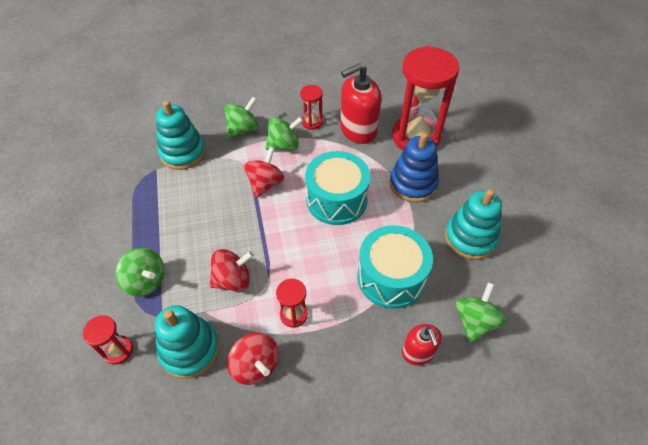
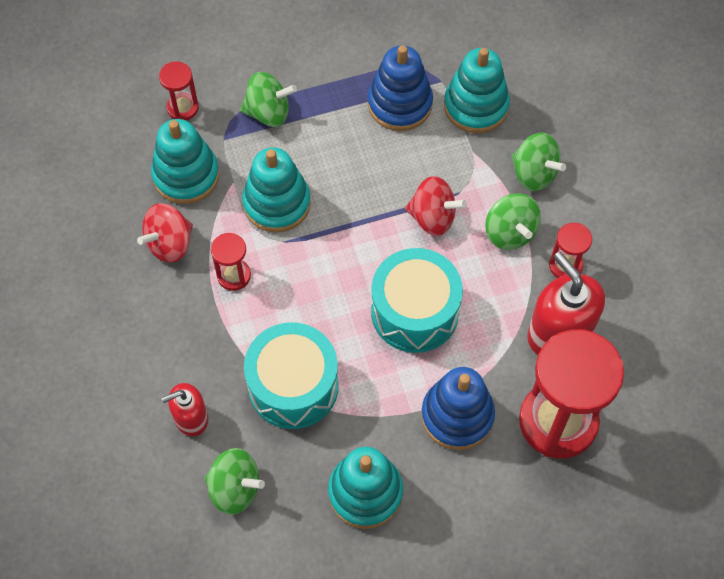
camera: 85 degrees right, 10 degrees up
(146, 281) = (268, 112): green spinning top -> green spinning top turned 120 degrees counterclockwise
(167, 194) = (400, 104): none -> blue stacking toy
(233, 280) = (277, 203): red spinning top -> turquoise stacking toy

